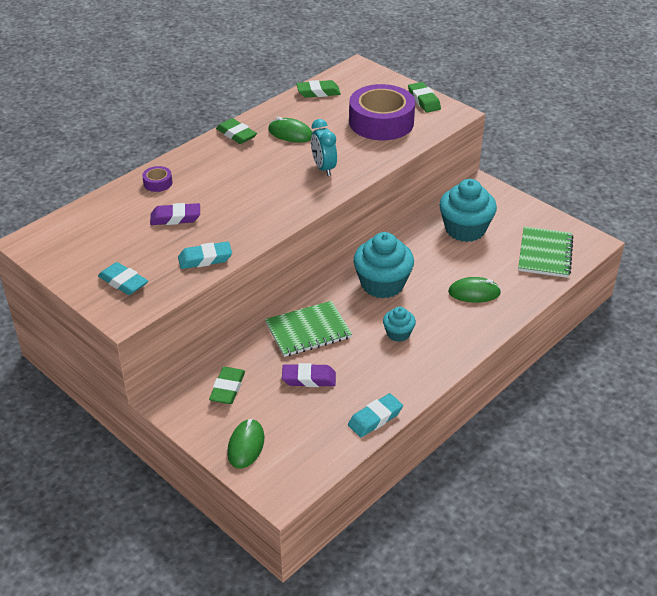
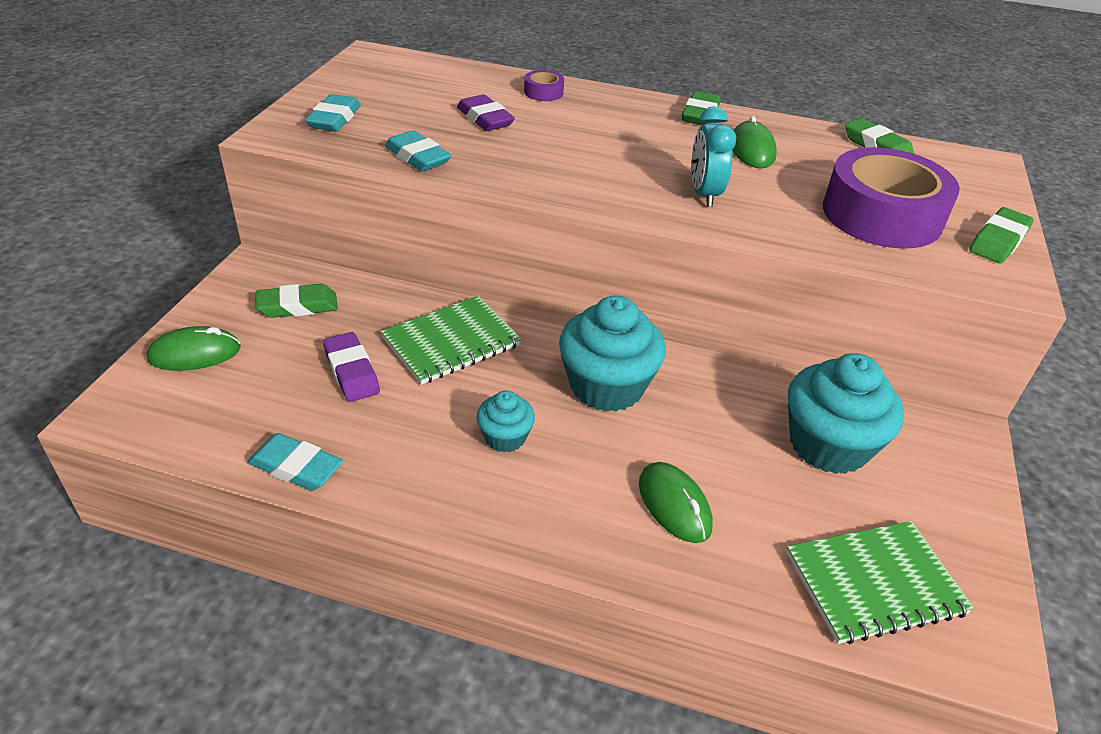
camera: 60 degrees right, 0 degrees up
(308, 331) = (451, 342): green notebook -> green notebook turned 75 degrees counterclockwise
(323, 168) = (704, 194): turquoise clock -> turquoise clock turned 45 degrees counterclockwise

